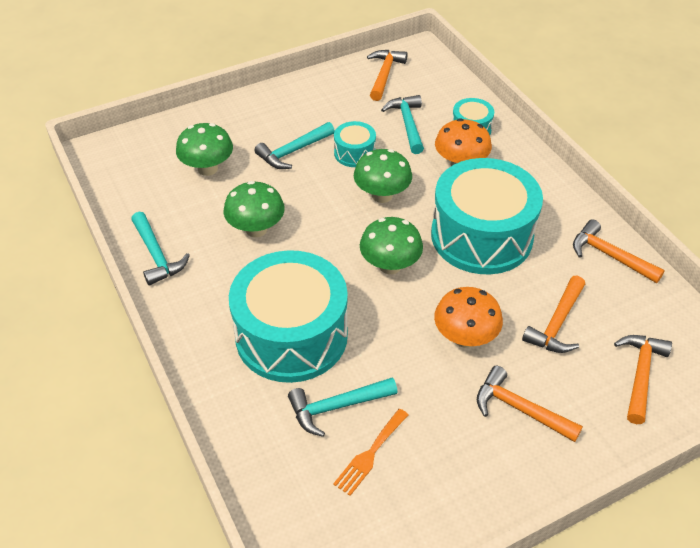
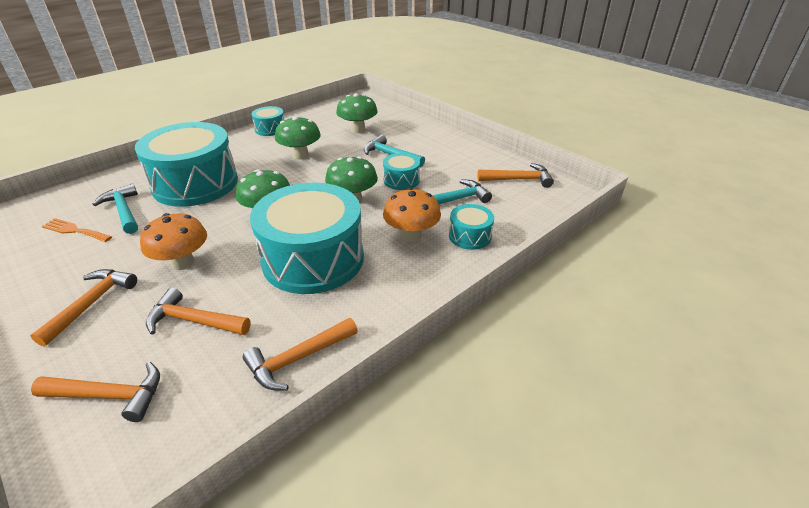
camera: 75 degrees right, 10 degrees down
(156, 255) = (270, 129): turquoise hammer -> turquoise drum
(610, 255) = (298, 359): orange hammer -> orange hammer turned 150 degrees counterclockwise

